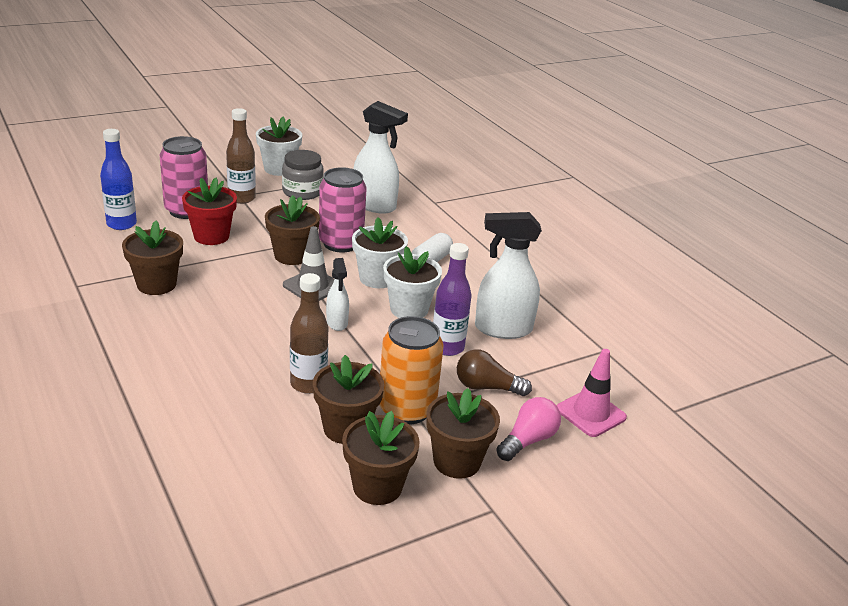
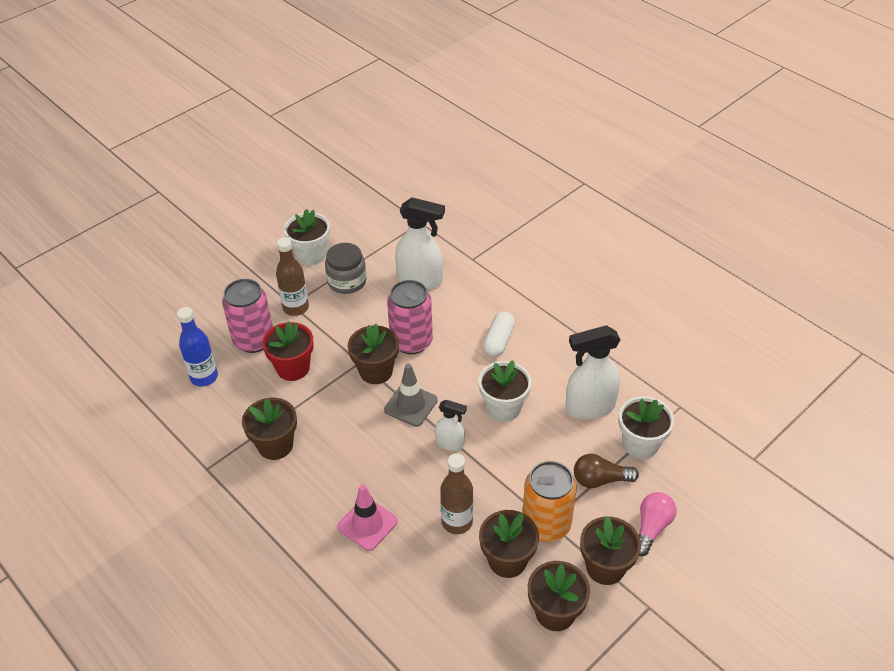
camera: 10 degrees left, 15 degrees up
(337, 323) = (450, 443): white spray bottle -> white spray bottle turned 45 degrees counterclockwise
(377, 278) = (462, 377): white flower pot -> white flower pot (640, 444)
(447, 347) = (552, 444): purple bottle -> none
(590, 413) = (690, 482): pink traffic cone -> pink traffic cone (367, 524)

